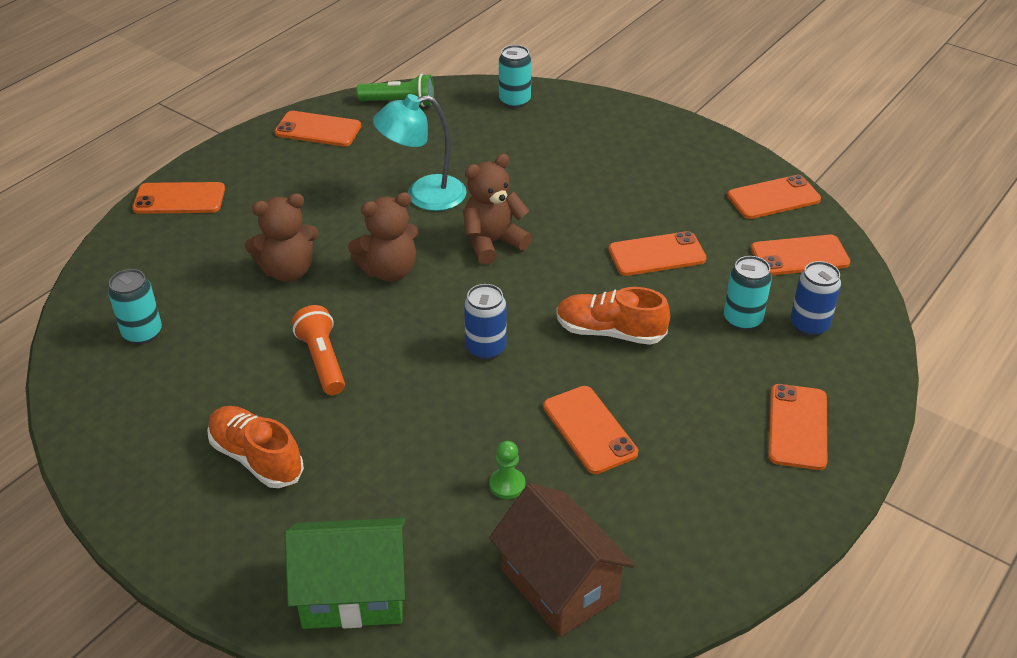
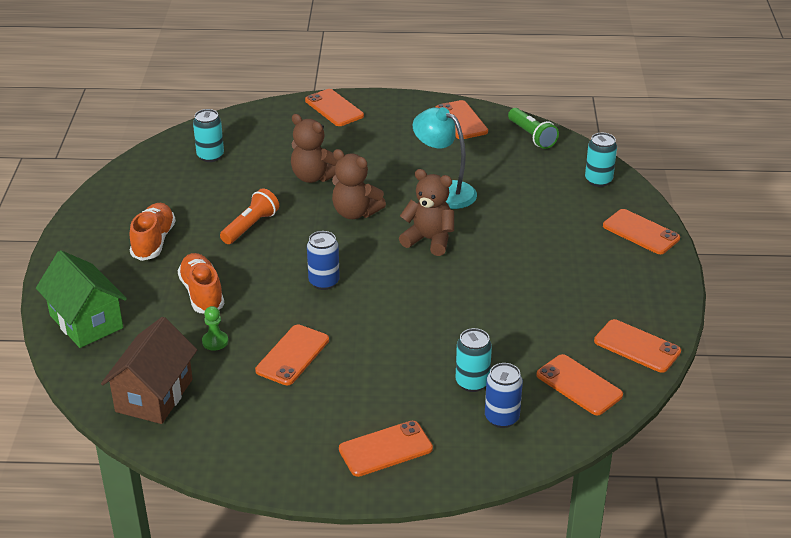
camera: 55 degrees right, 5 degrees down
(609, 332) = (394, 326): orange shoe -> orange shoe (202, 293)
(657, 254) = (499, 315): orange phone -> orange phone (641, 232)

